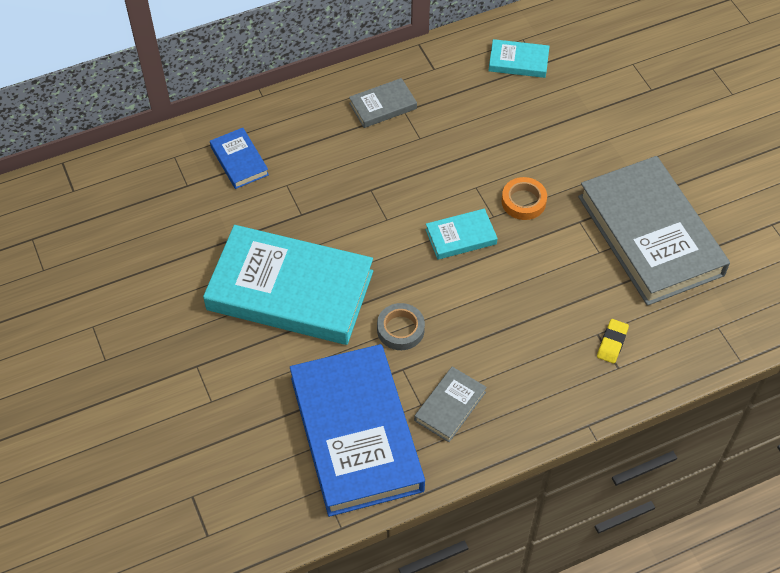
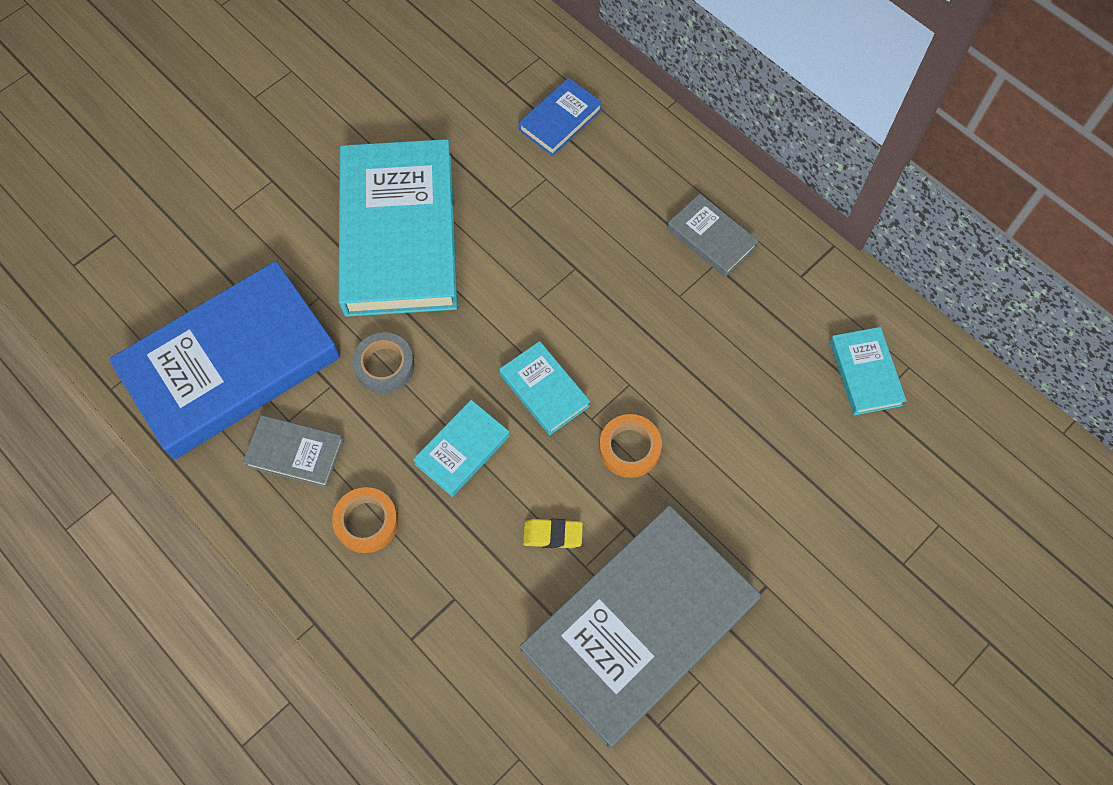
camera: 70 degrees right, 10 degrees up
(488, 299) = (462, 450): none -> turquoise book
(522, 373) = (366, 522): none -> orange tape
(612, 343) = (446, 621): yellow eraser -> yellow eraser (552, 535)

